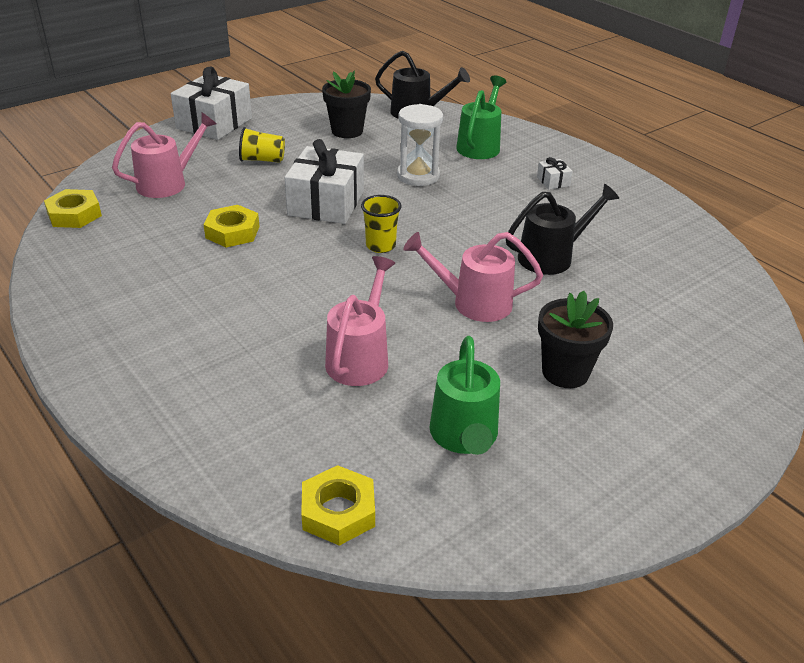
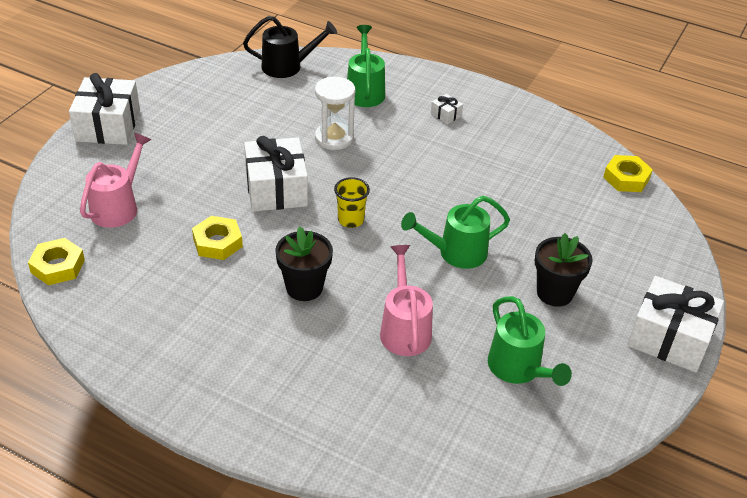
camera: 25 degrees left, 5 degrees up
(262, 160) = (186, 157): yellow cup -> none
(338, 511) = (472, 457): yellow nut -> yellow nut (626, 178)
(347, 131) = (239, 103): black flower pot -> black flower pot (304, 287)
(473, 303) = (455, 253): pink watering can -> green watering can
(552, 257) = (488, 191): black watering can -> none
(689, 463) = (669, 338): none -> white gift

